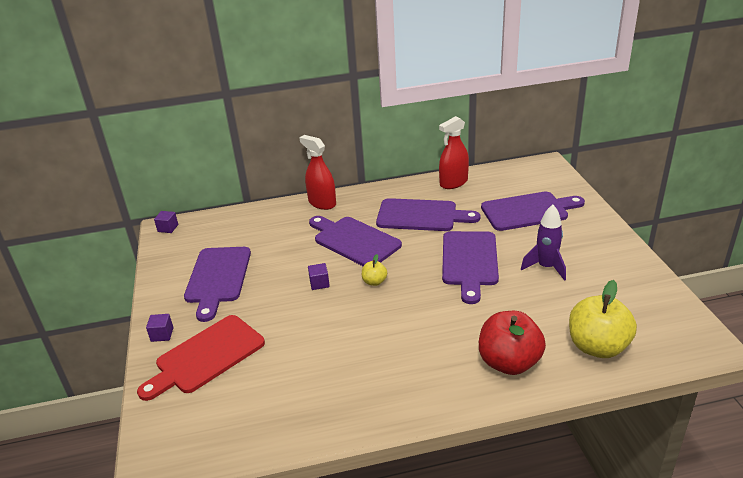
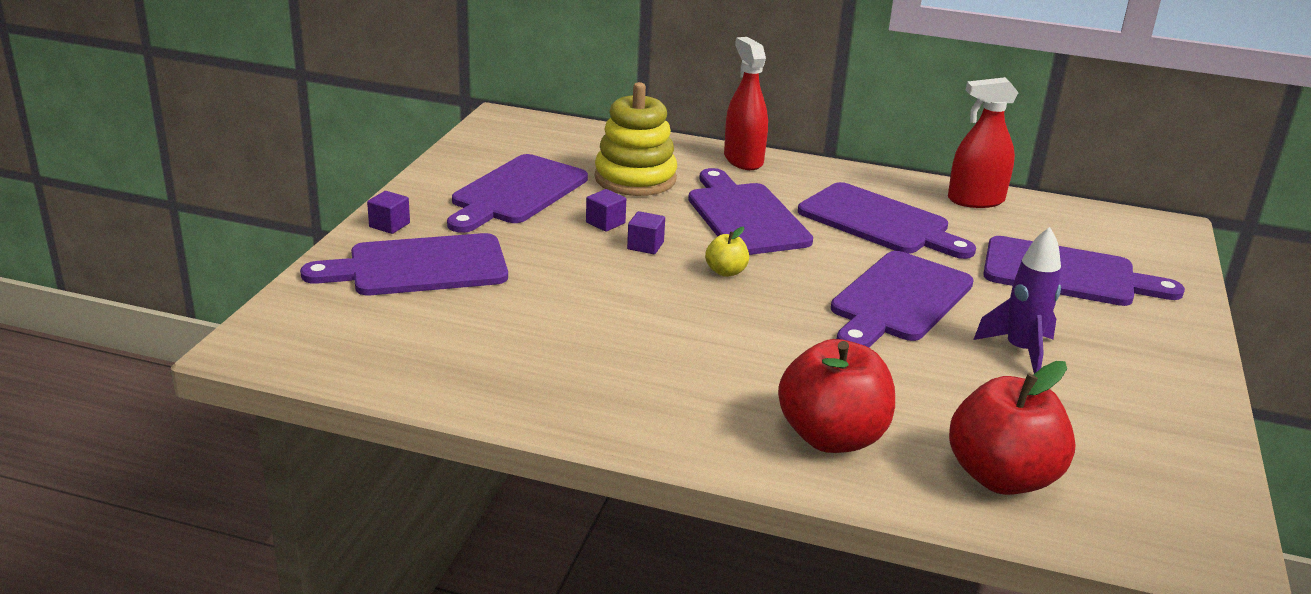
camera: 25 degrees right, 5 degrees down
(168, 228) = (506, 120): purple cube -> purple cube (605, 223)
(206, 356) = (419, 267): red cutting board -> purple cutting board
(276, 240) = (635, 179): none -> yellow stacking toy
(597, 347) = (1001, 477): yellow apple -> red apple

